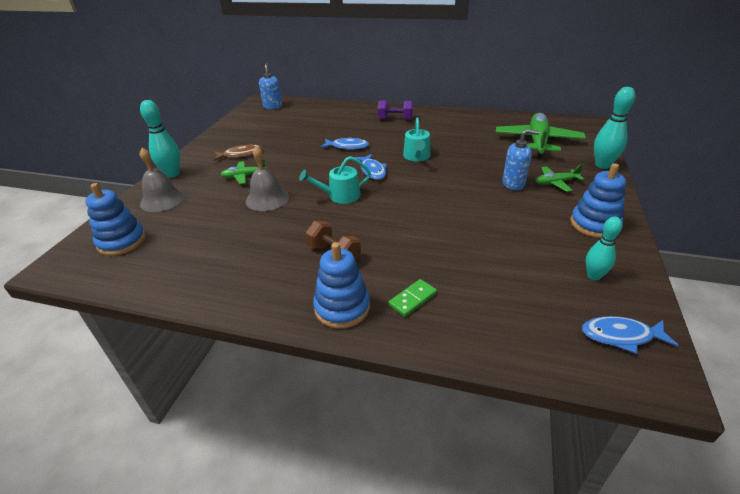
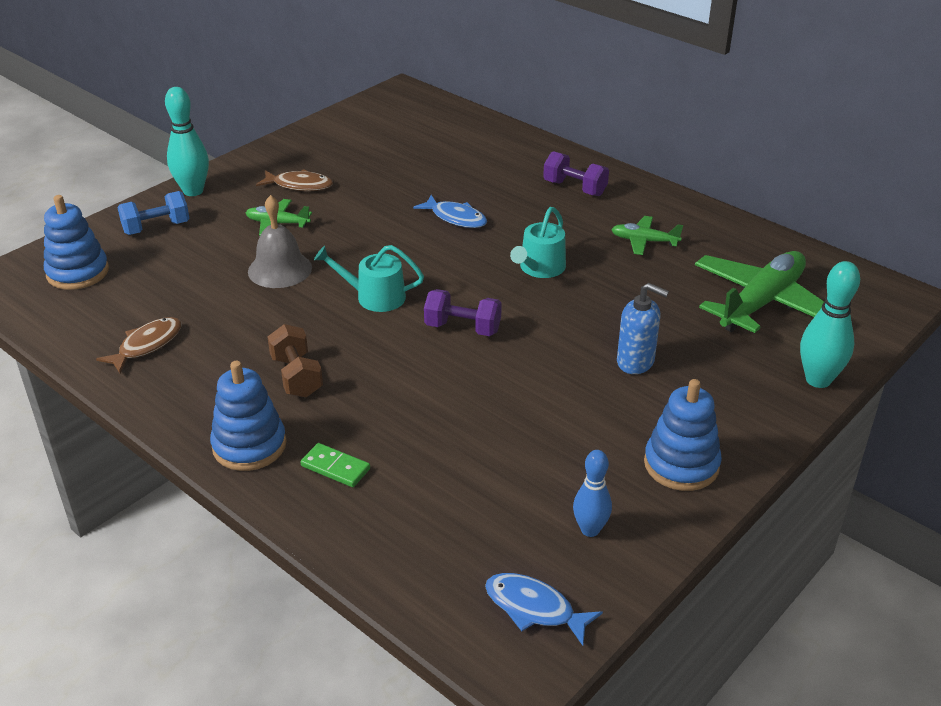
camera: 25 degrees right, 0 degrees up
(162, 200) = (156, 228): grey bell -> blue dumbbell
(211, 270) = (147, 345): none -> brown fish
(273, 106) = (410, 108): blue soap dispenser -> none
(372, 171) = (453, 271): blue fish -> none
(407, 196) = (462, 328): none -> purple dumbbell
(412, 299) = (335, 467): green domino -> green domino turned 45 degrees clockwise
(556, 183) = (703, 382): green plane -> green plane (644, 241)
(593, 276) = (590, 530): turquoise bowling pin -> blue bowling pin

